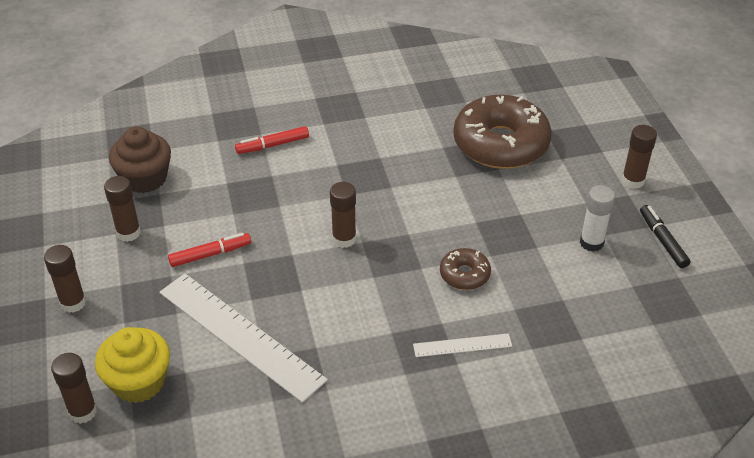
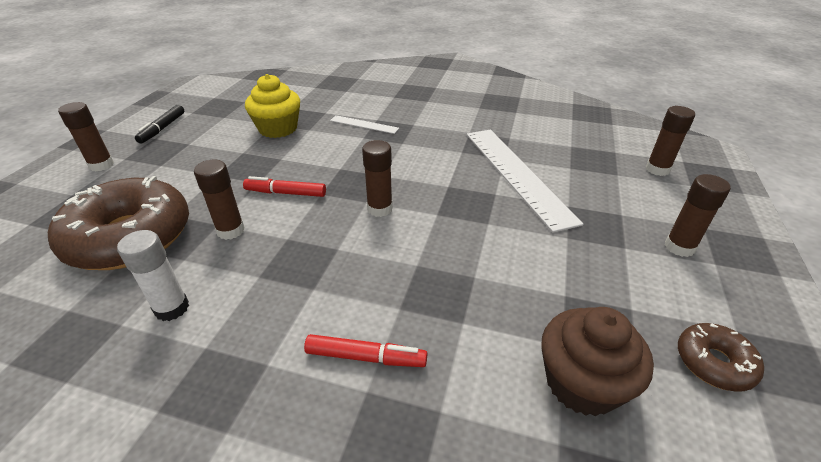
camera: 150 degrees left, 5 degrees down
(128, 233) = (613, 302): brown glue stick -> brown glue stick (230, 231)
(138, 382) = (610, 172): yellow cupcake -> yellow cupcake (278, 129)
(210, 254) = (519, 242): red marker -> red marker (286, 193)
(464, 274) = (315, 154): brown donut -> brown donut (713, 363)
(591, 242) = (205, 142): white glue stick -> white glue stick (172, 308)

